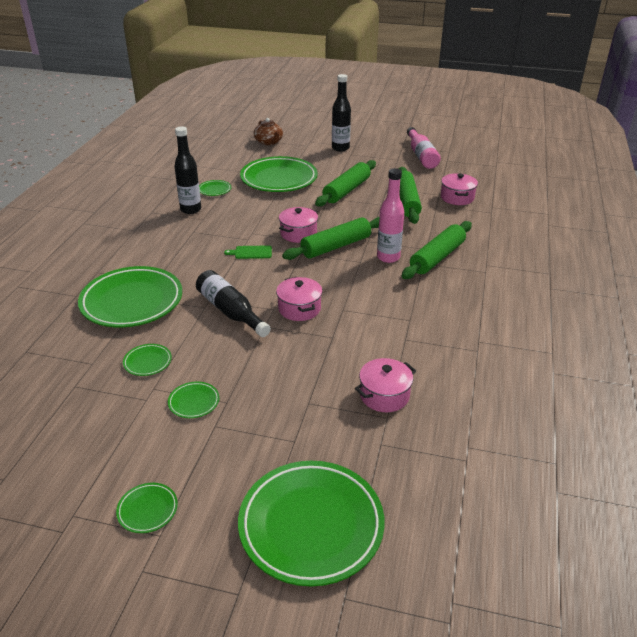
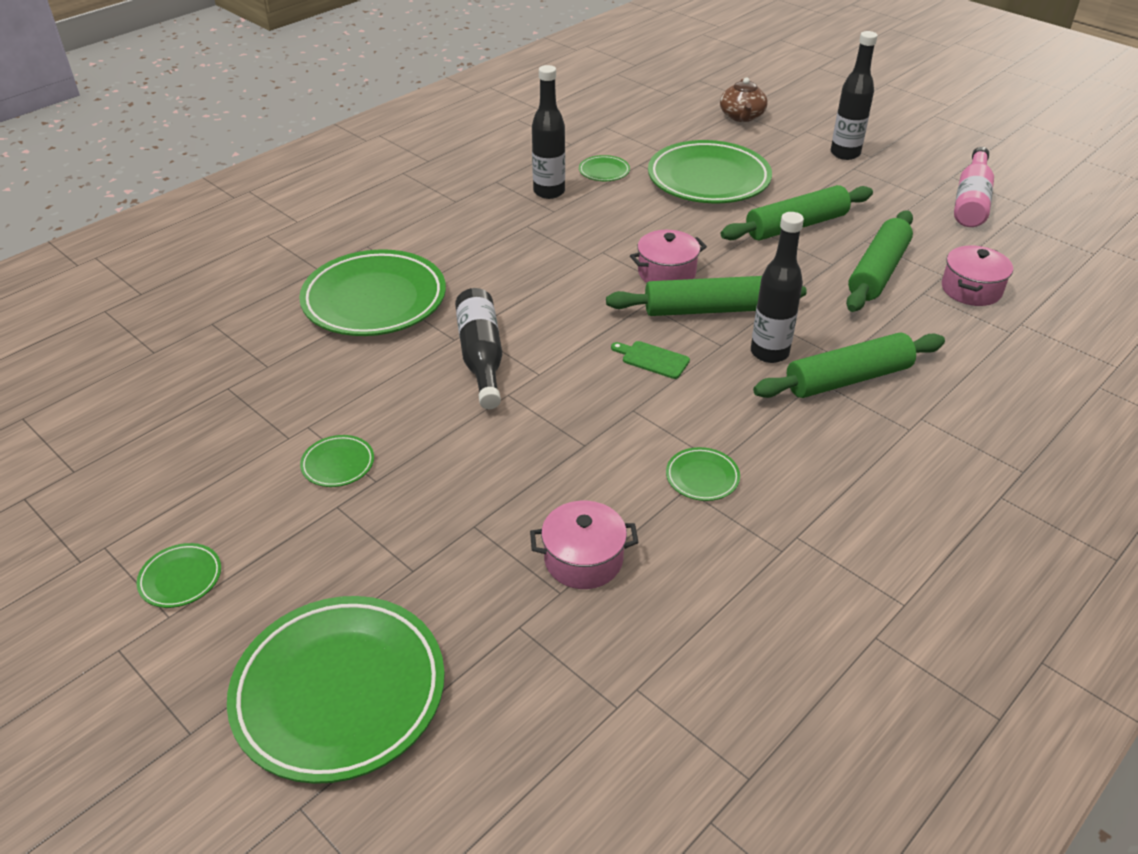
camera: 30 degrees right, 5 degrees up
(147, 362) = (328, 389): green plate -> green plate (702, 477)
(251, 252) = (577, 280): green cutting board -> green cutting board (652, 359)
(299, 308) = (574, 386): pink pot -> none
(388, 257) = (769, 353): pink bottle -> black bottle

